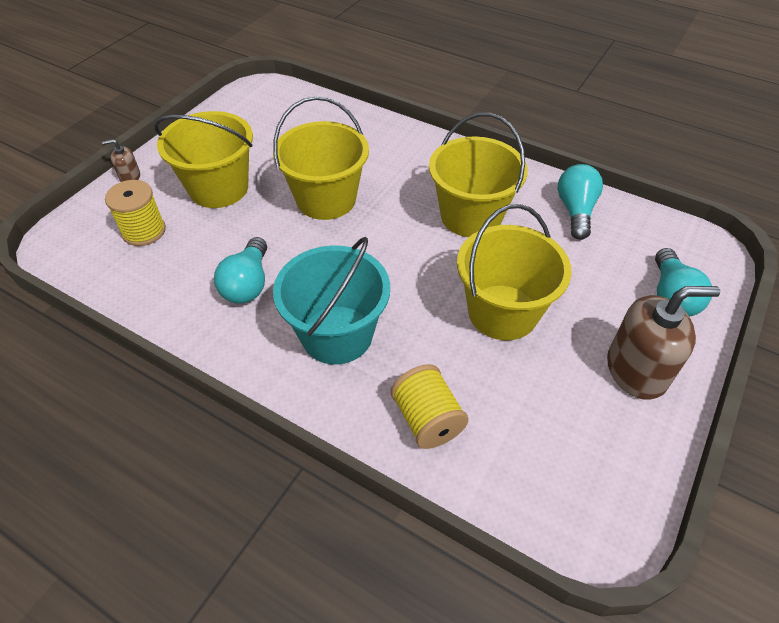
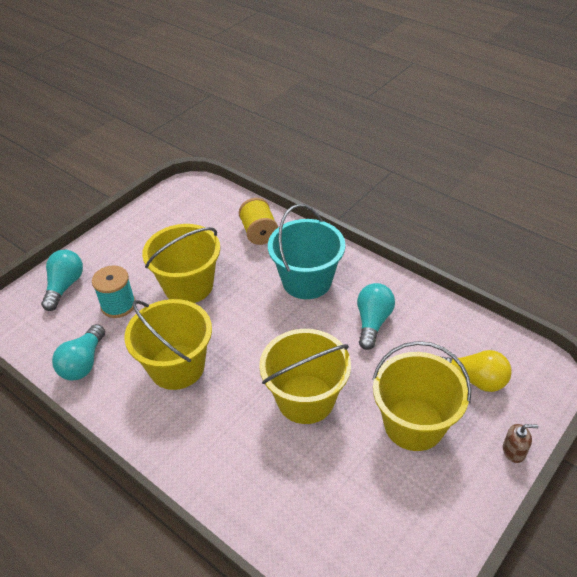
camera: 170 degrees left, 5 degrees down
(144, 231) = (473, 379): yellow spool -> yellow light bulb
(581, 277) = (118, 305): none -> turquoise spool
(636, 370) = (124, 246): brown soap dispenser -> none

